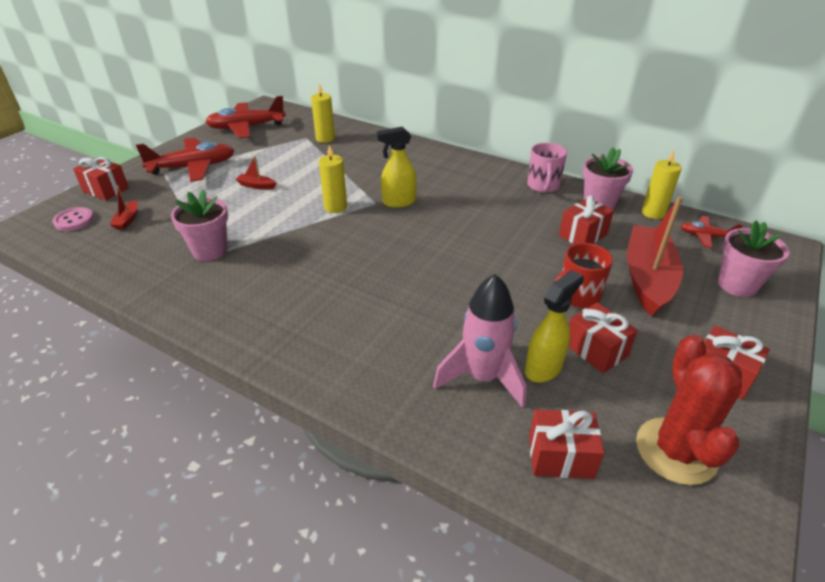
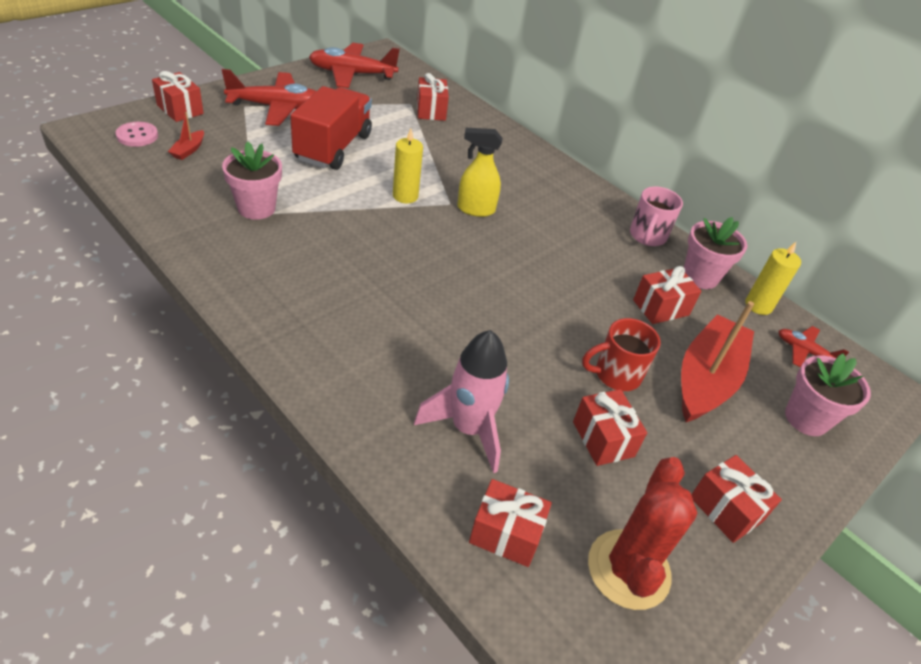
camera: 10 degrees right, 5 degrees up
(256, 186) = (333, 147): red boat -> red truck
(325, 138) = (431, 111): yellow candle -> red gift
(544, 368) = (537, 440): yellow spray bottle -> none

